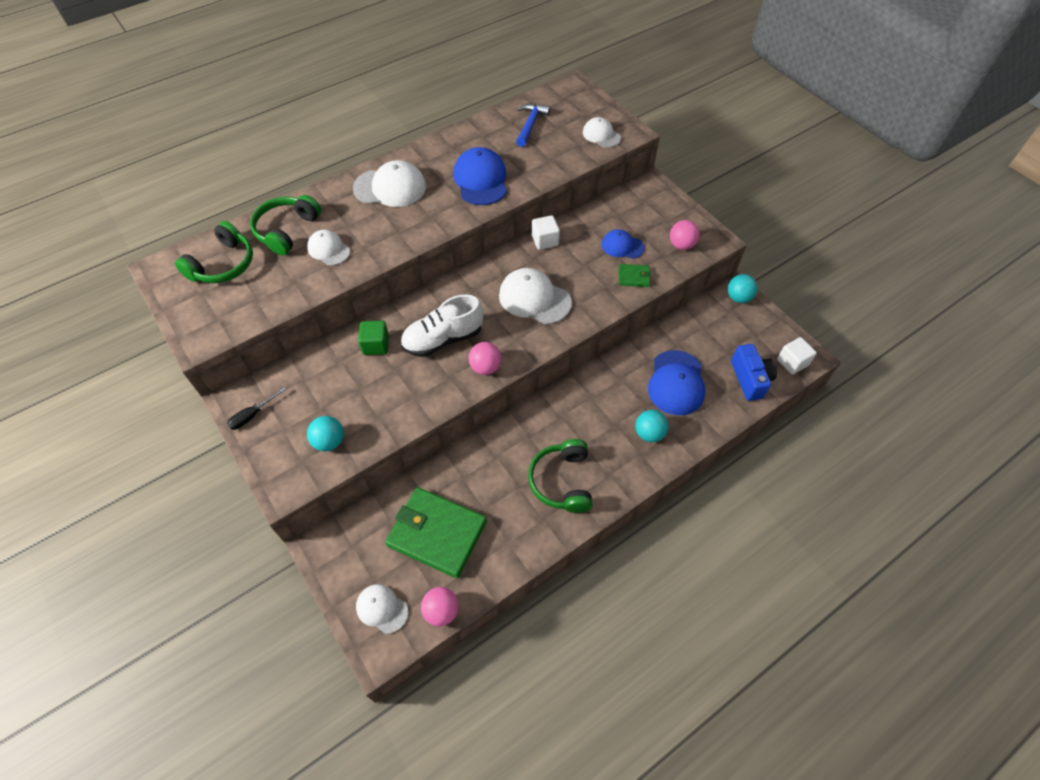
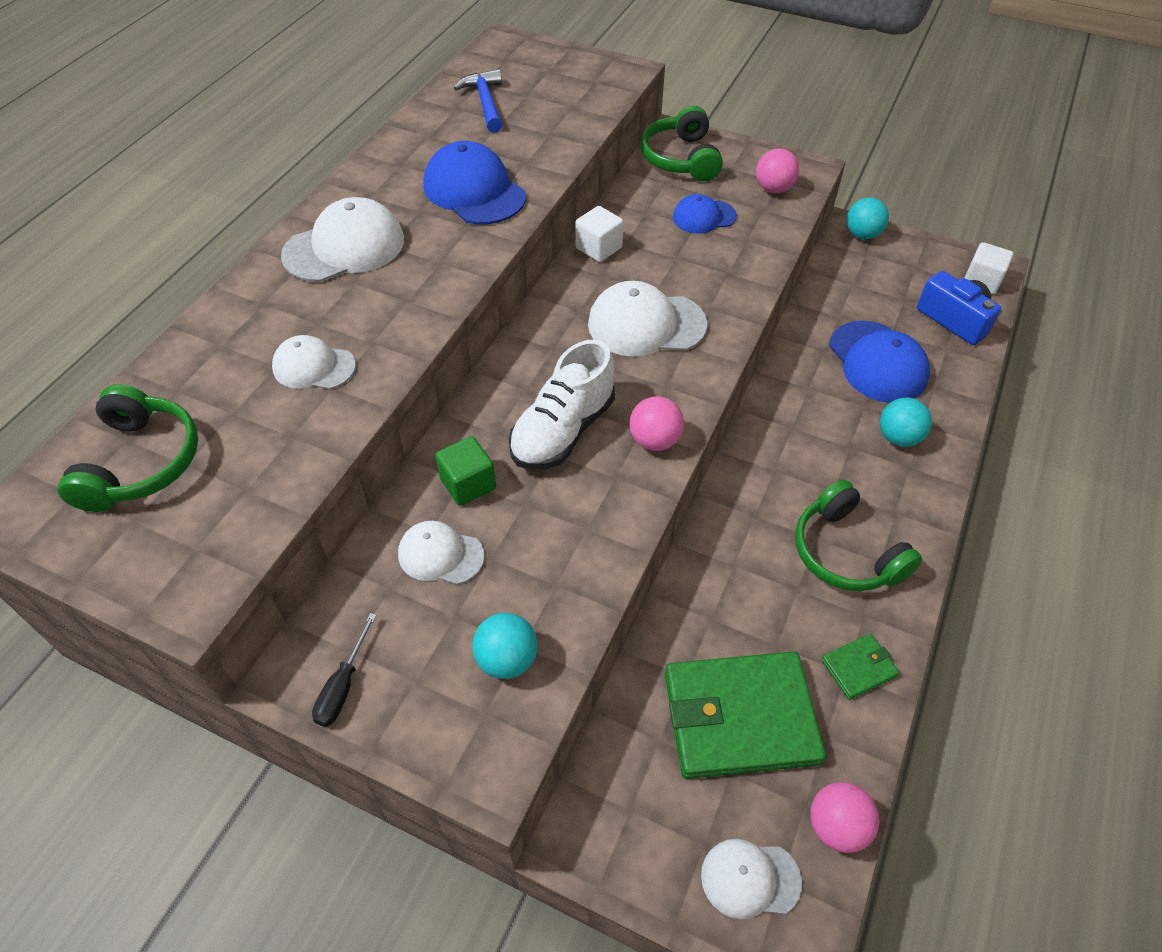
camera: 30 degrees left, 5 degrees down
(286, 230) = (218, 367): green headphones -> green headphones (681, 158)
(601, 135) = (591, 85): white cap -> white cap (440, 555)
(633, 277) = (749, 247): green wallet -> green wallet (858, 668)

